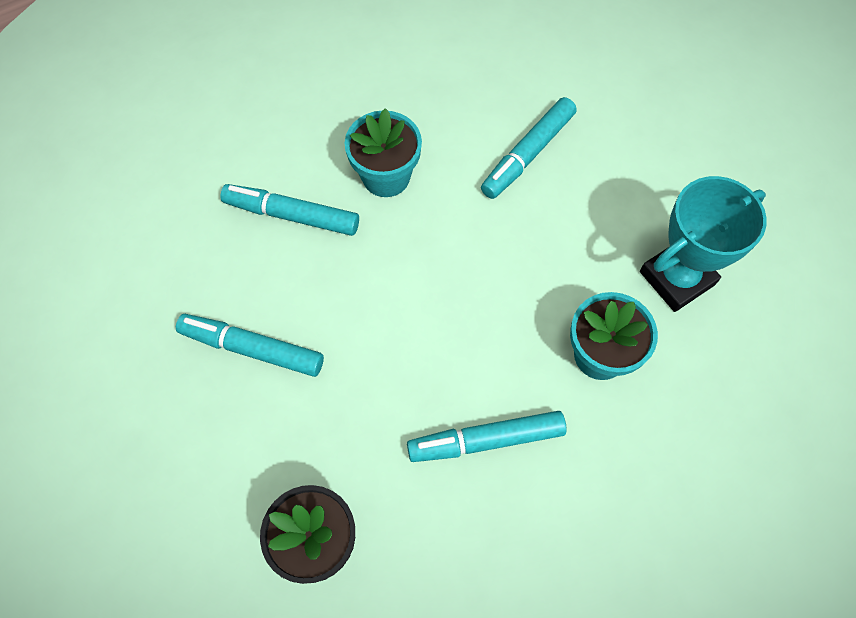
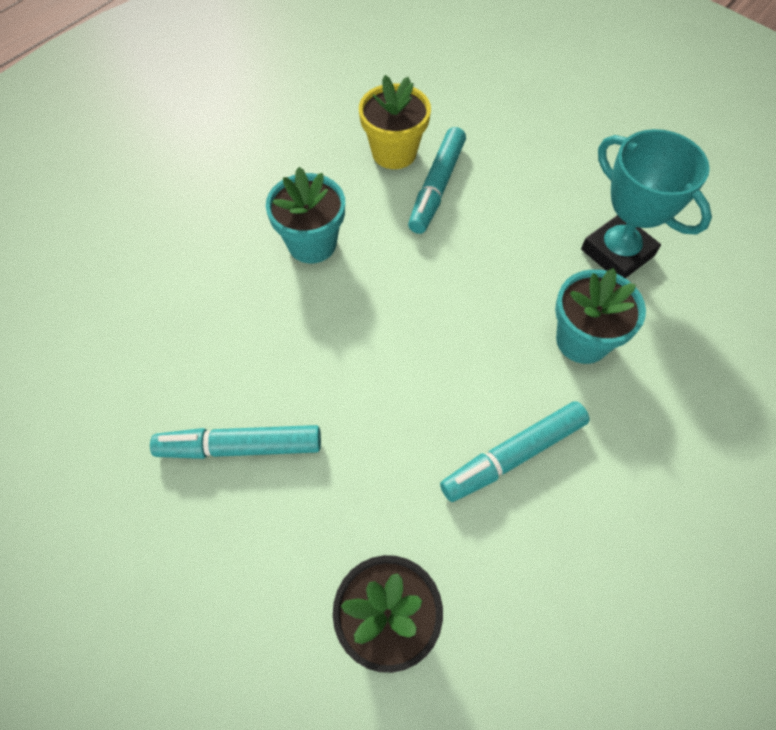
camera: 20 degrees left, 5 degrees down
(292, 215) = (232, 305): turquoise marker -> none
(501, 105) = (394, 152): none -> yellow flower pot
(677, 278) = (617, 252): turquoise trophy -> turquoise trophy turned 75 degrees counterclockwise

